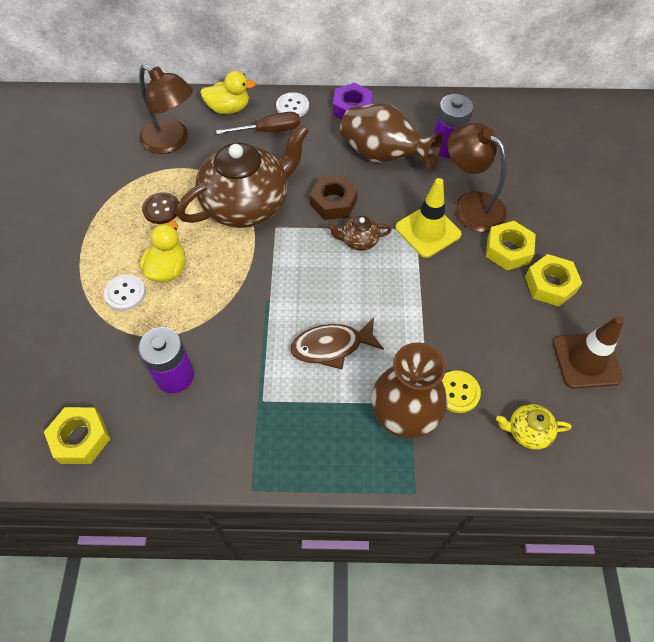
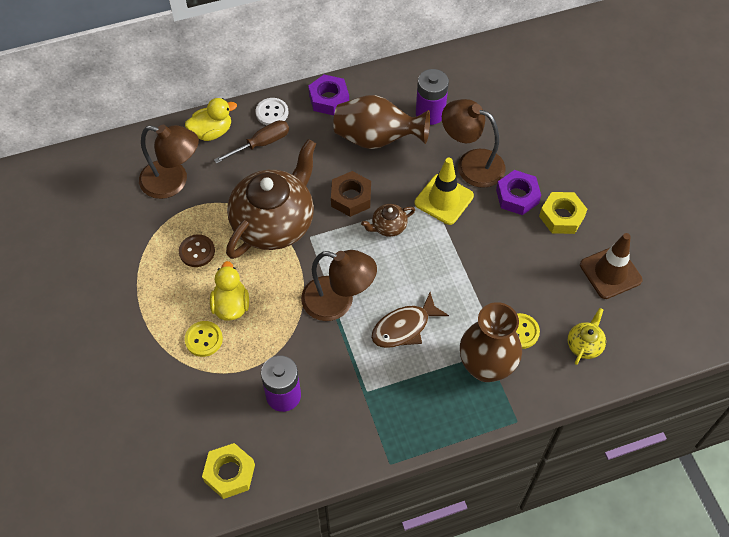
camera: 20 degrees left, 0 degrees up
(125, 293) = (204, 339): white button -> yellow button
(274, 299) = (338, 302): none -> brown lamp
(508, 250) = (517, 196): yellow nut -> purple nut
(527, 431) = (584, 345): yellow teapot -> yellow teapot turned 135 degrees clockwise

